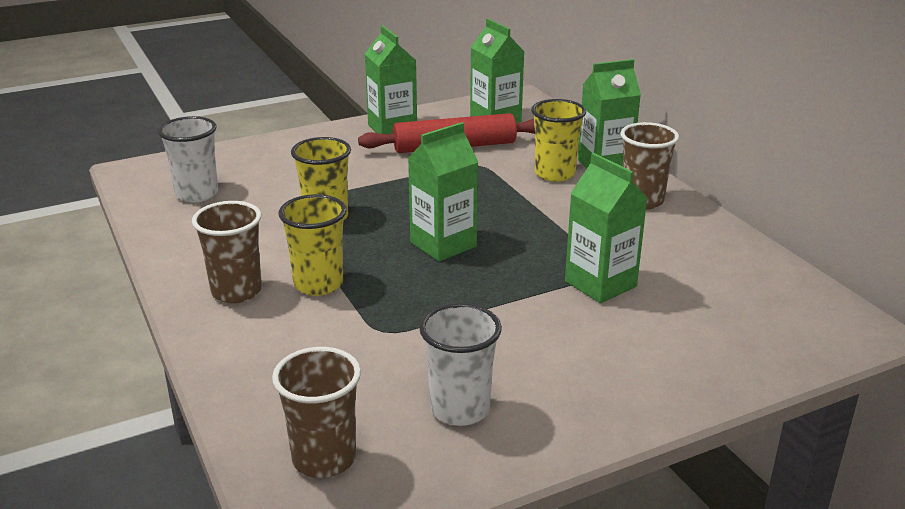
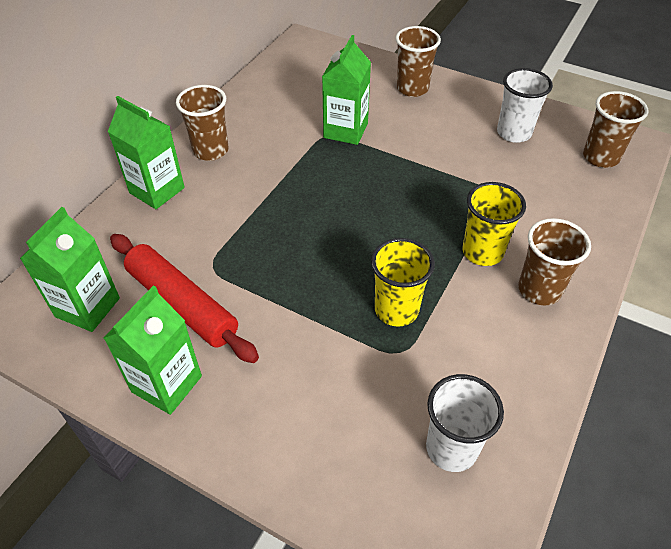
camera: 125 degrees left, 20 degrees up
(443, 244) = (368, 218): green carton -> none
(554, 174) = (196, 211): yellow cup -> none
(650, 372) = (412, 88): none -> brown cup

